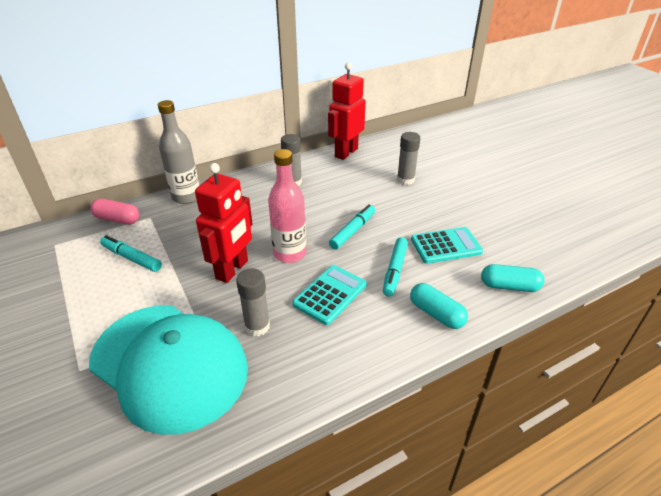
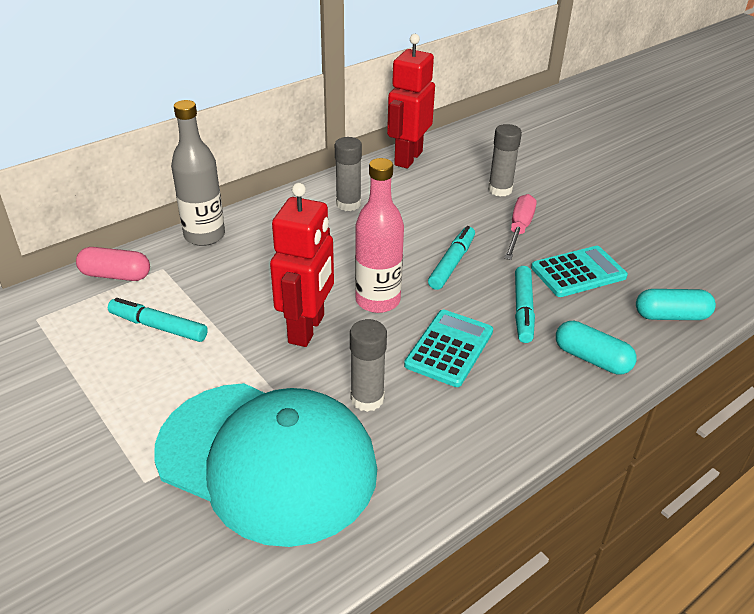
camera: 10 degrees left, 0 degrees up
(411, 210) = (519, 229): none -> pink screwdriver

